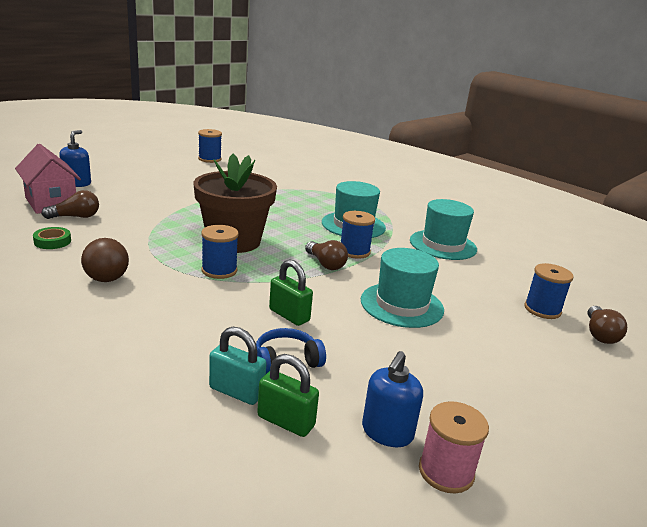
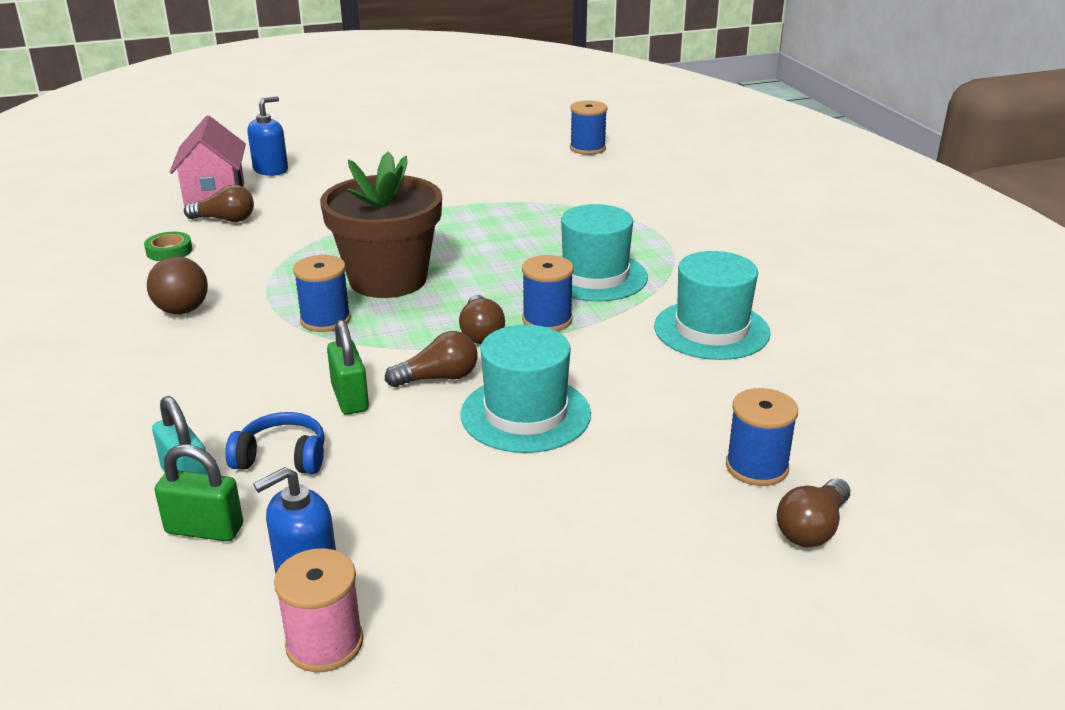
camera: 30 degrees right, 5 degrees up
(209, 159) = (487, 143): blue spool -> blue spool (587, 148)
(286, 421) = (204, 529): green padlock -> green padlock turned 45 degrees counterclockwise
(330, 293) = (438, 378): none -> brown light bulb

